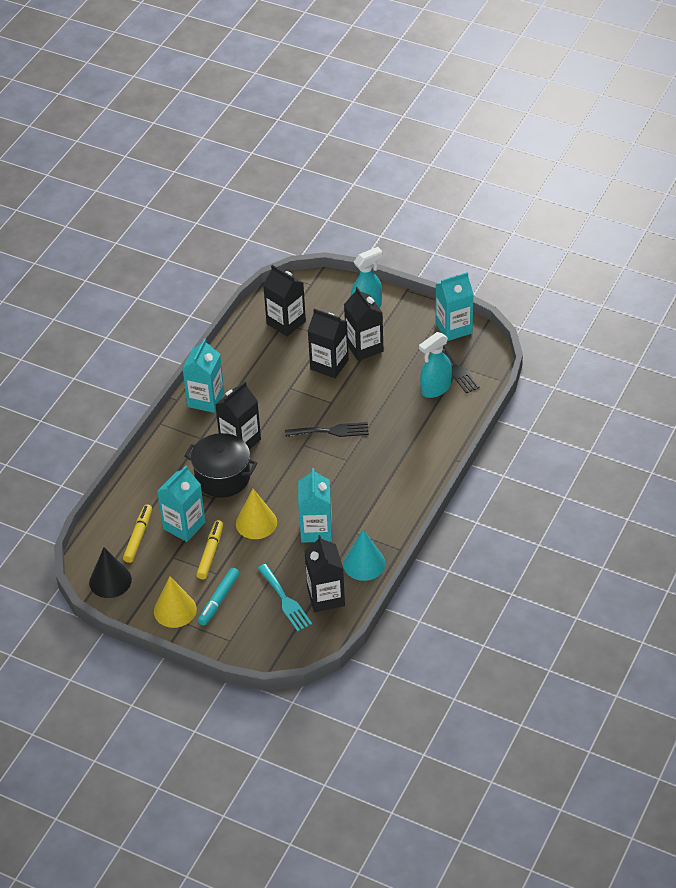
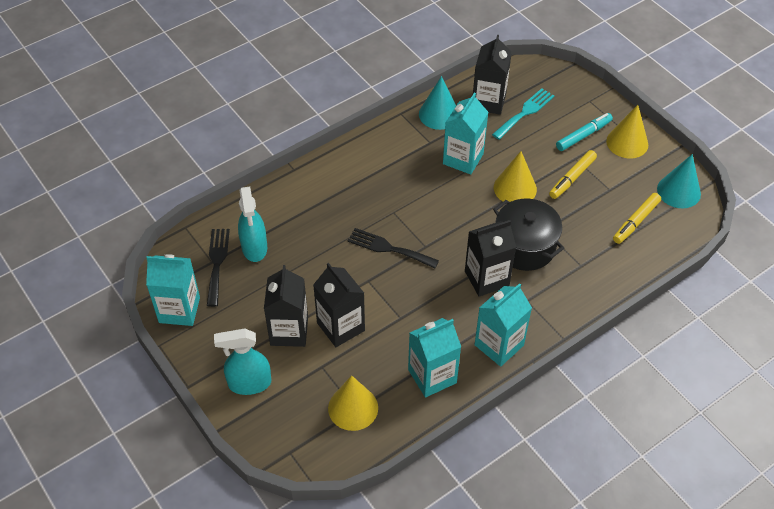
camera: 155 degrees left, 5 degrees up
(110, 581) = (678, 191): black cone -> turquoise cone
(184, 525) = (586, 214): turquoise carton -> turquoise carton (432, 376)
(285, 600) = (525, 112): turquoise fork -> turquoise fork turned 45 degrees clockwise
(286, 322) = (353, 408): black carton -> yellow cone
(435, 389) = (254, 248): turquoise spray bottle -> turquoise spray bottle turned 90 degrees clockwise

